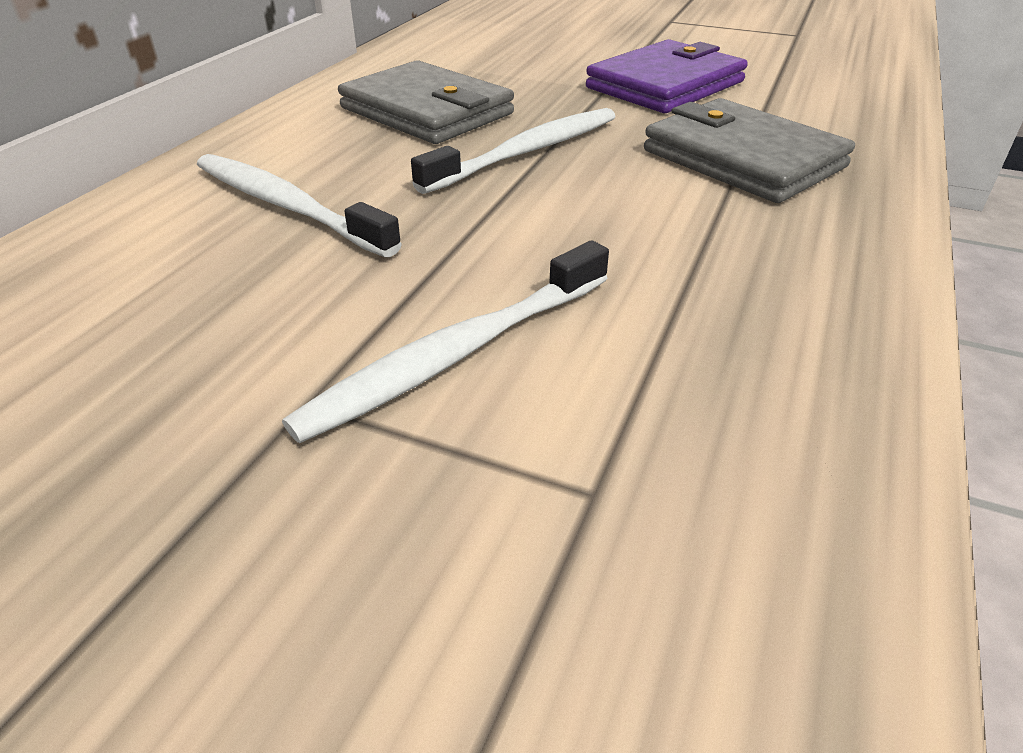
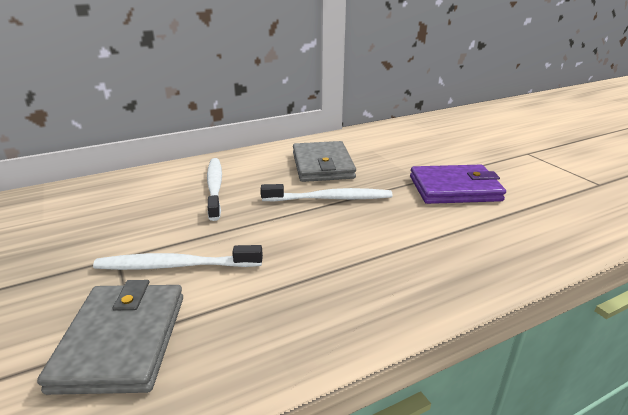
camera: 40 degrees right, 10 degrees down
(743, 159) = (423, 241): grey wallet -> grey wallet (122, 341)

